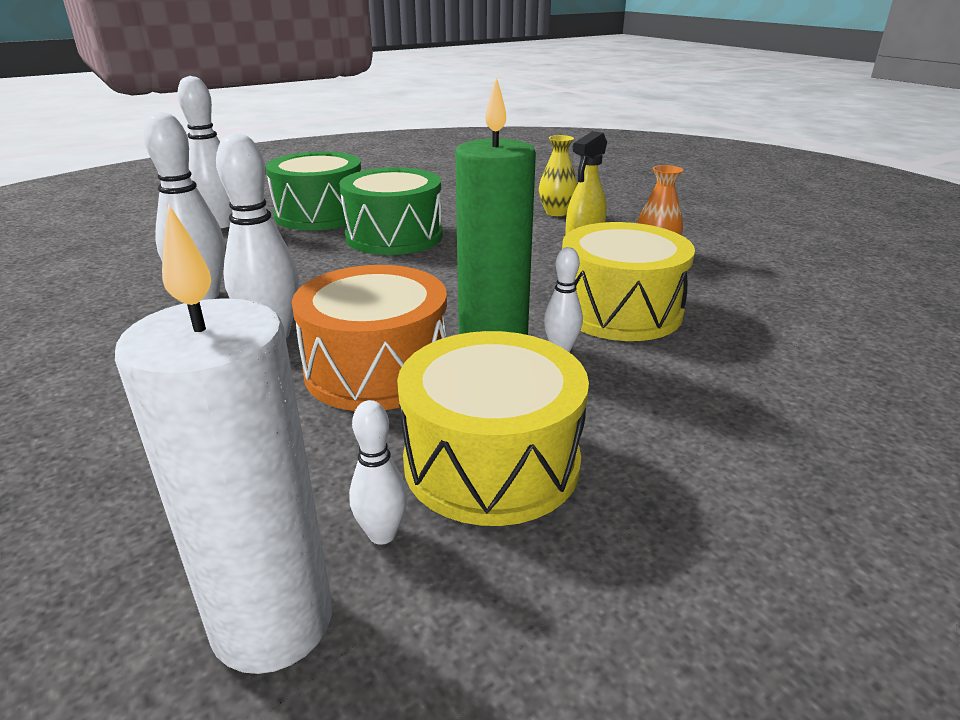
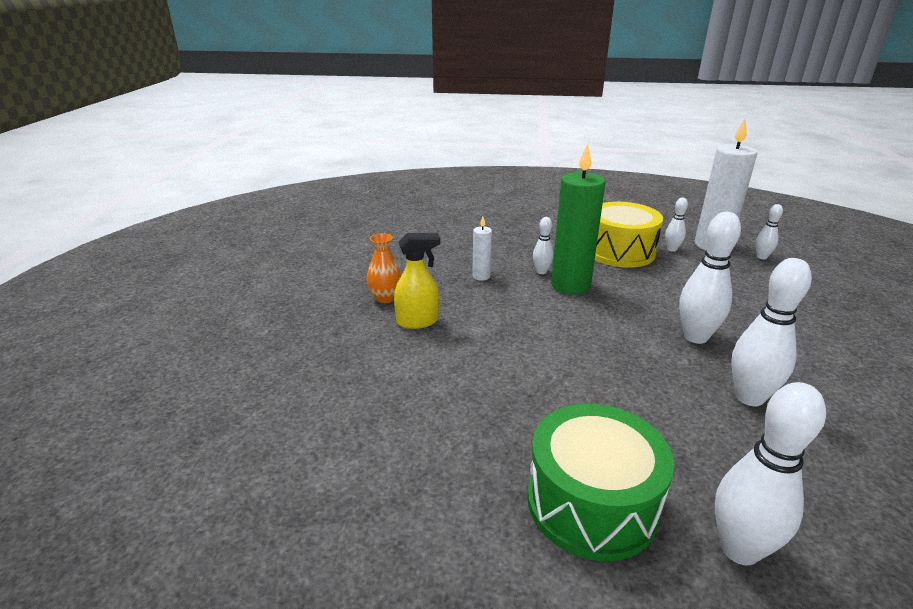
camera: 140 degrees left, 0 degrees up
(110, 635) = (761, 257): none -> white bowling pin
(377, 369) = (641, 295): orange drum -> none
(394, 236) = (540, 407): green drum -> none
(556, 212) = (356, 371): yellow vase -> none
(619, 311) = (481, 276): yellow drum -> white candle

